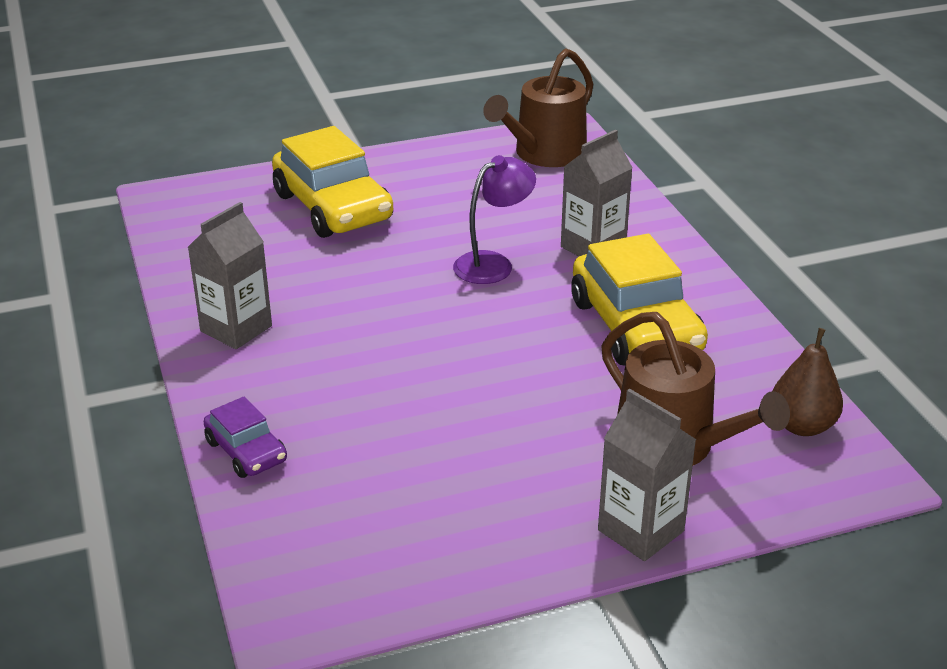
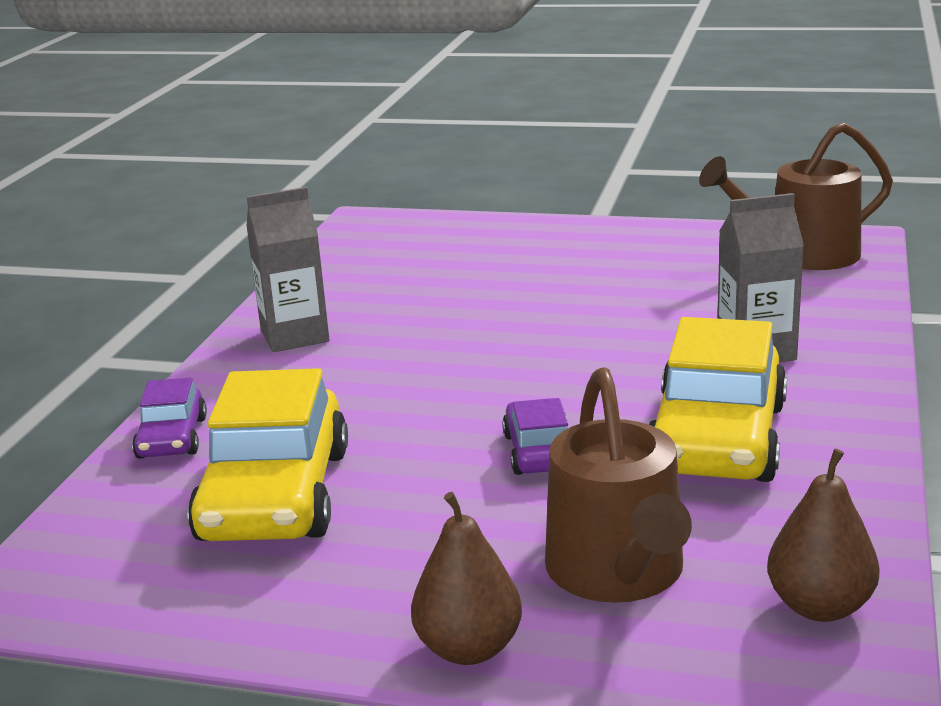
camera: 35 degrees right, 10 degrees down
(333, 207) = (512, 258): yellow car -> yellow car (275, 495)
(493, 264) = (619, 340): purple lamp -> none
(534, 373) = (539, 452): none -> purple car
(640, 531) = (468, 649): grey carton -> brown pear

